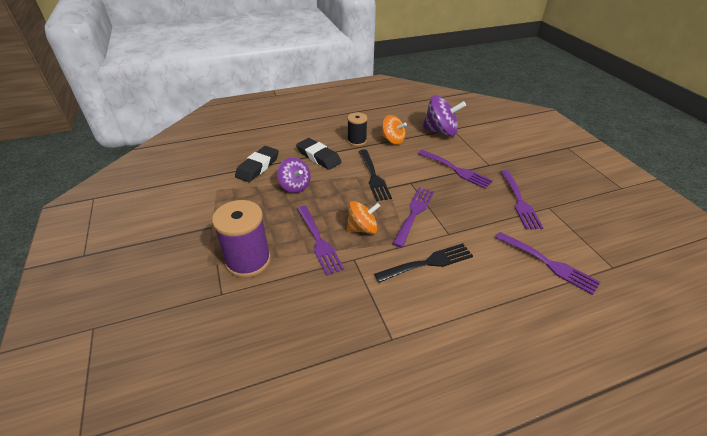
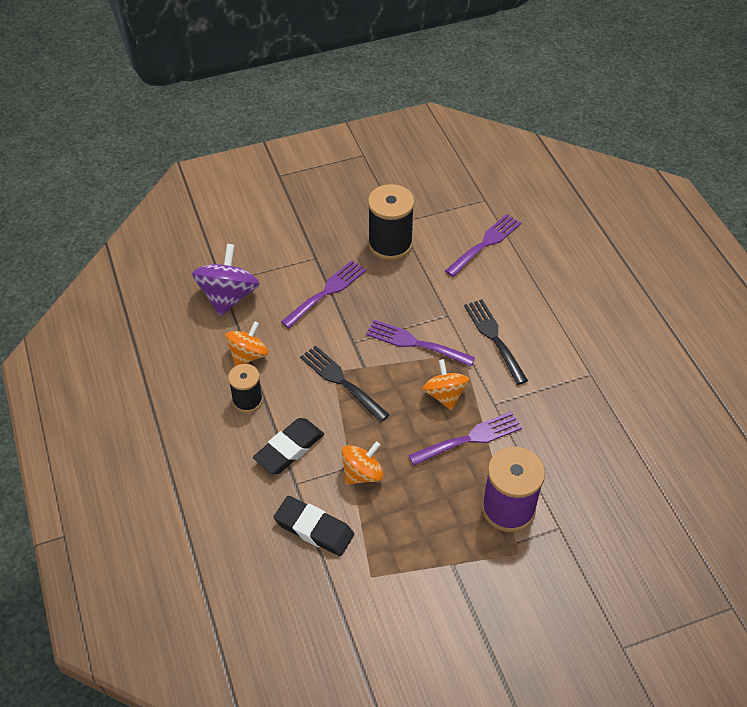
camera: 90 degrees left, 10 degrees up
(295, 186) = (362, 473): purple spinning top -> orange spinning top
(373, 177) = (341, 381): black fork -> black fork turned 120 degrees counterclockwise
(519, 201) = (390, 244): purple fork -> black spool

